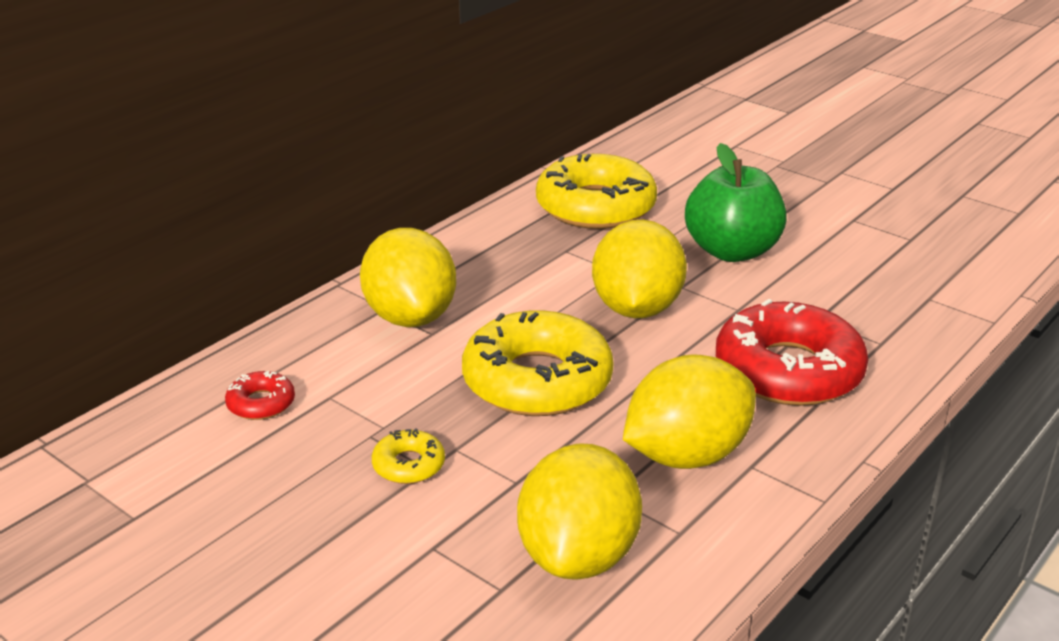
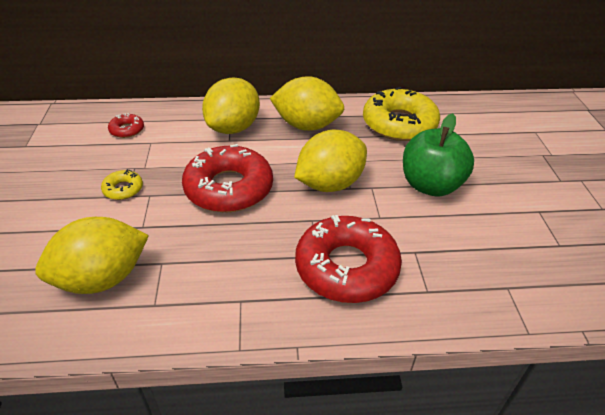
camera: 45 degrees right, 10 degrees up
(537, 380) = (229, 188): yellow donut -> red donut
(686, 455) = (223, 270): yellow lemon -> yellow lemon (306, 126)

